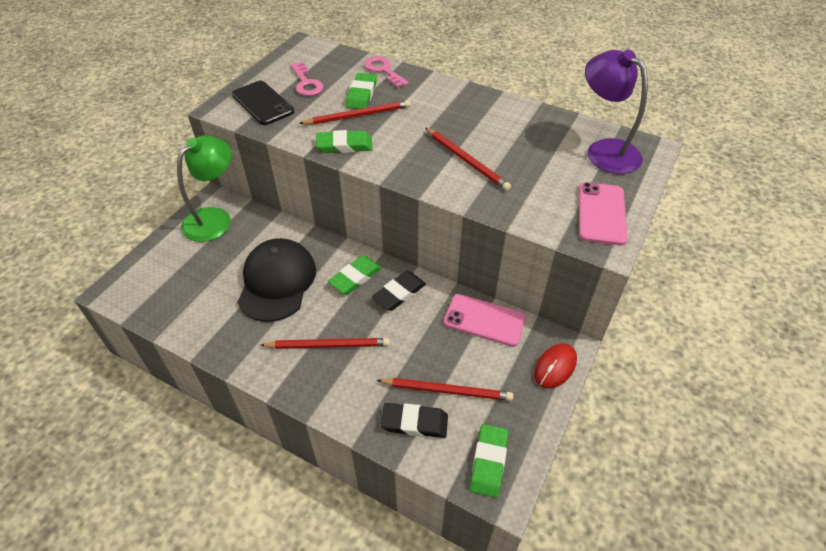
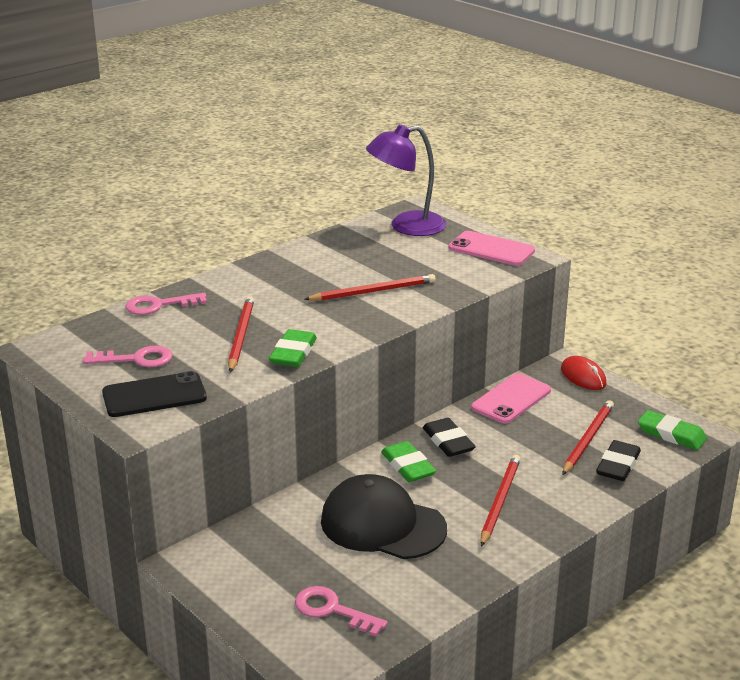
camera: 70 degrees left, 20 degrees down
(177, 281) = (332, 610): none -> pink key
(214, 218) = (226, 564): green lamp -> none
(361, 94) = (198, 327): green eraser -> none

